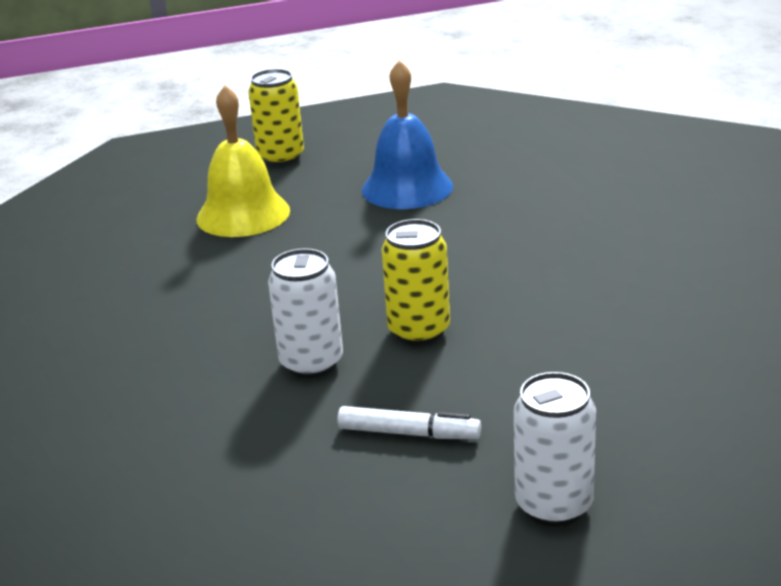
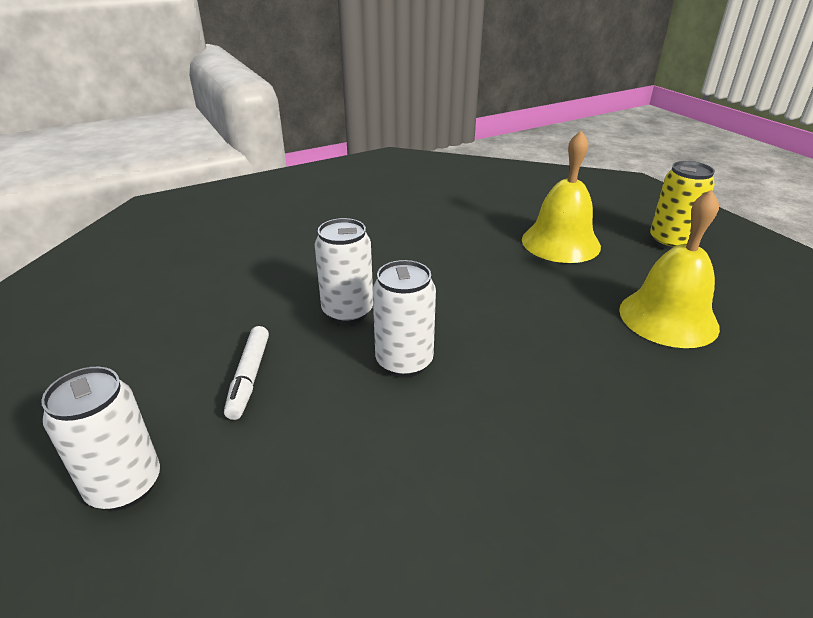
camera: 75 degrees right, 5 degrees up
(407, 188) = (668, 318): blue bell -> yellow bell
(419, 331) = (404, 362): yellow can -> white can

